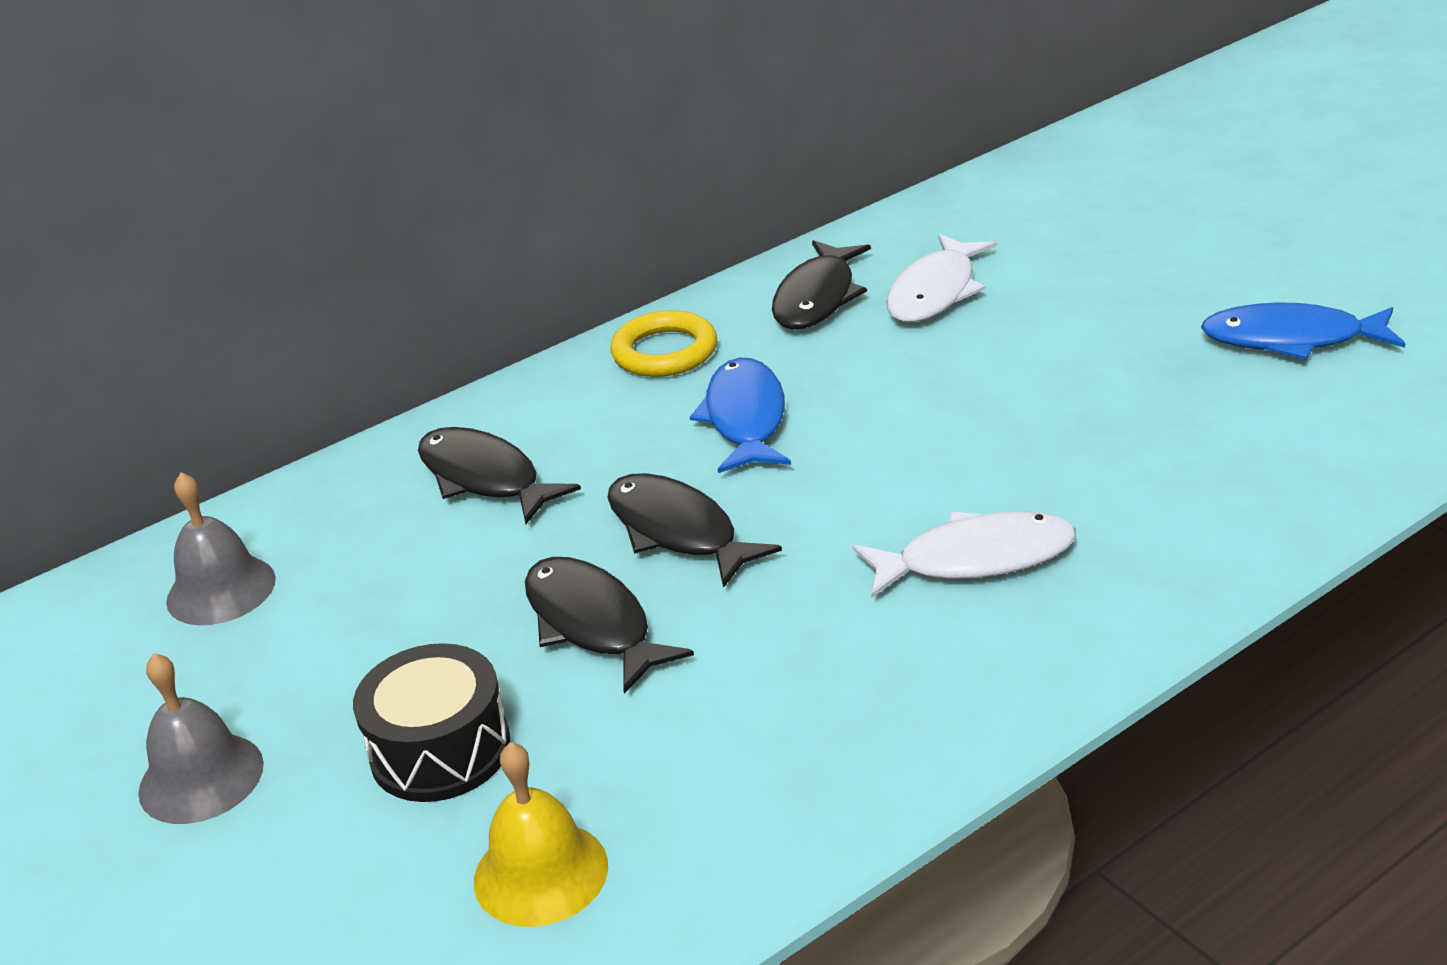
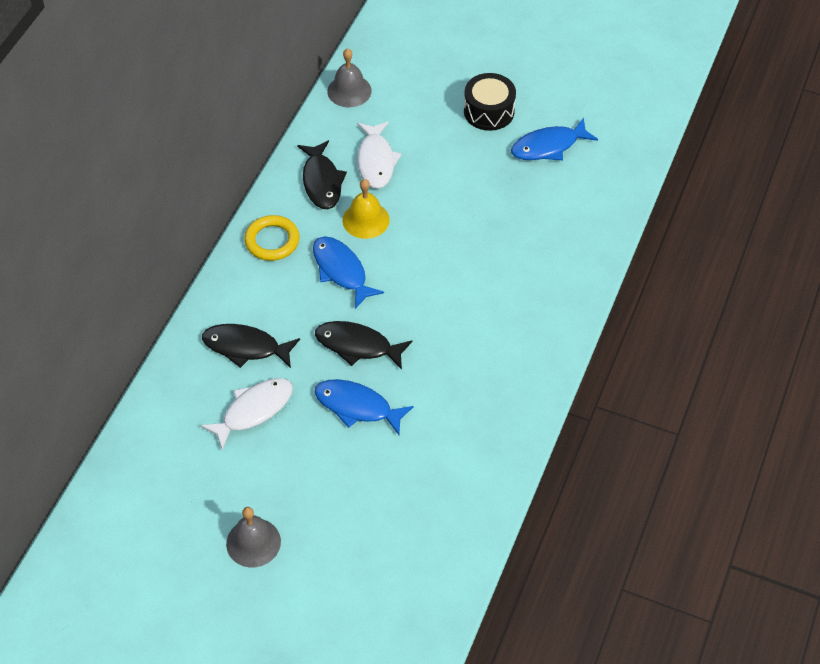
camera: 35 degrees left, 20 degrees up
(221, 590) = (173, 453): grey bell -> grey bell (349, 91)
(440, 750) = (342, 489): black drum -> black drum (489, 111)
(540, 873) = (423, 523): yellow bell -> yellow bell (366, 220)
(593, 624) = (357, 407): black fish -> blue fish
(975, 559) = (489, 316): white fish -> white fish (253, 410)

